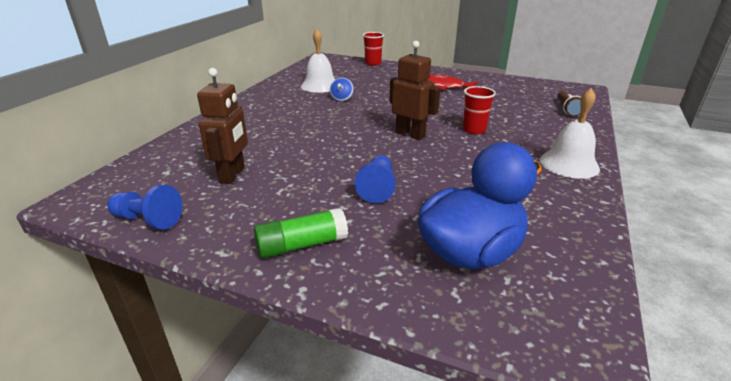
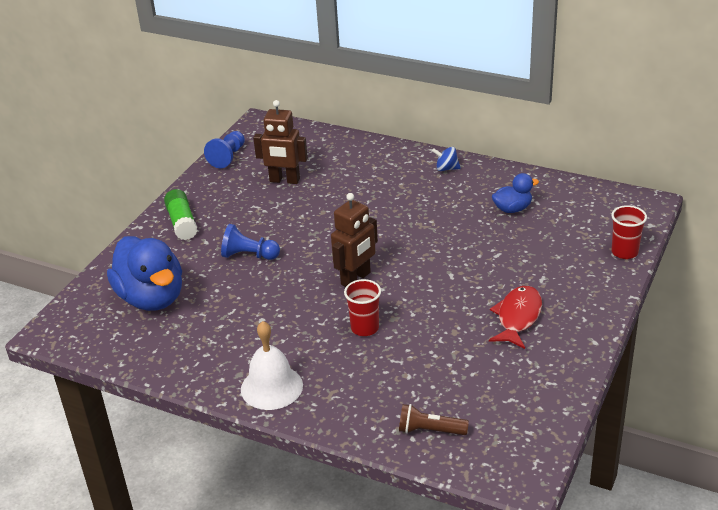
camera: 95 degrees right, 5 degrees up
(320, 85) = (512, 209): white bell -> blue duck
(342, 98) = (464, 228): blue spinning top -> blue spinning top (446, 168)

